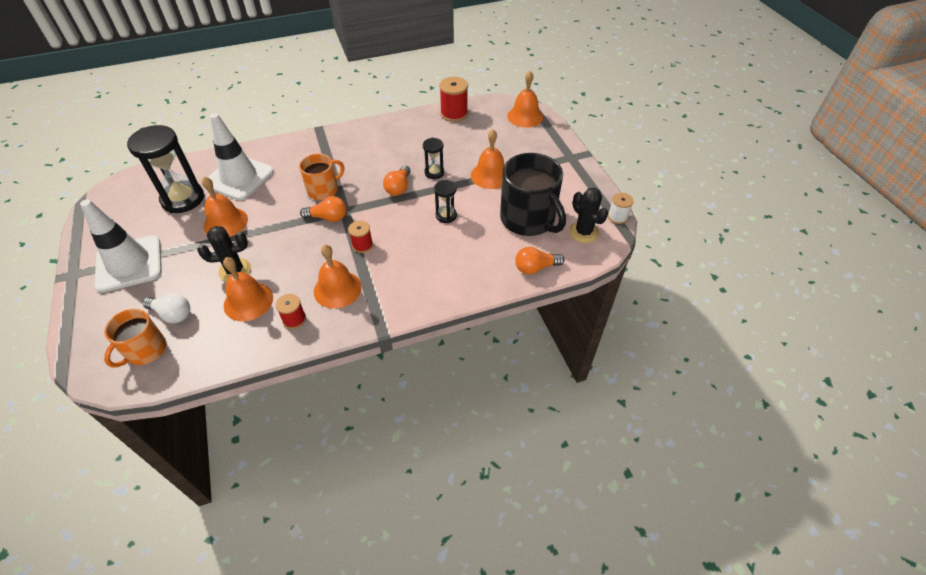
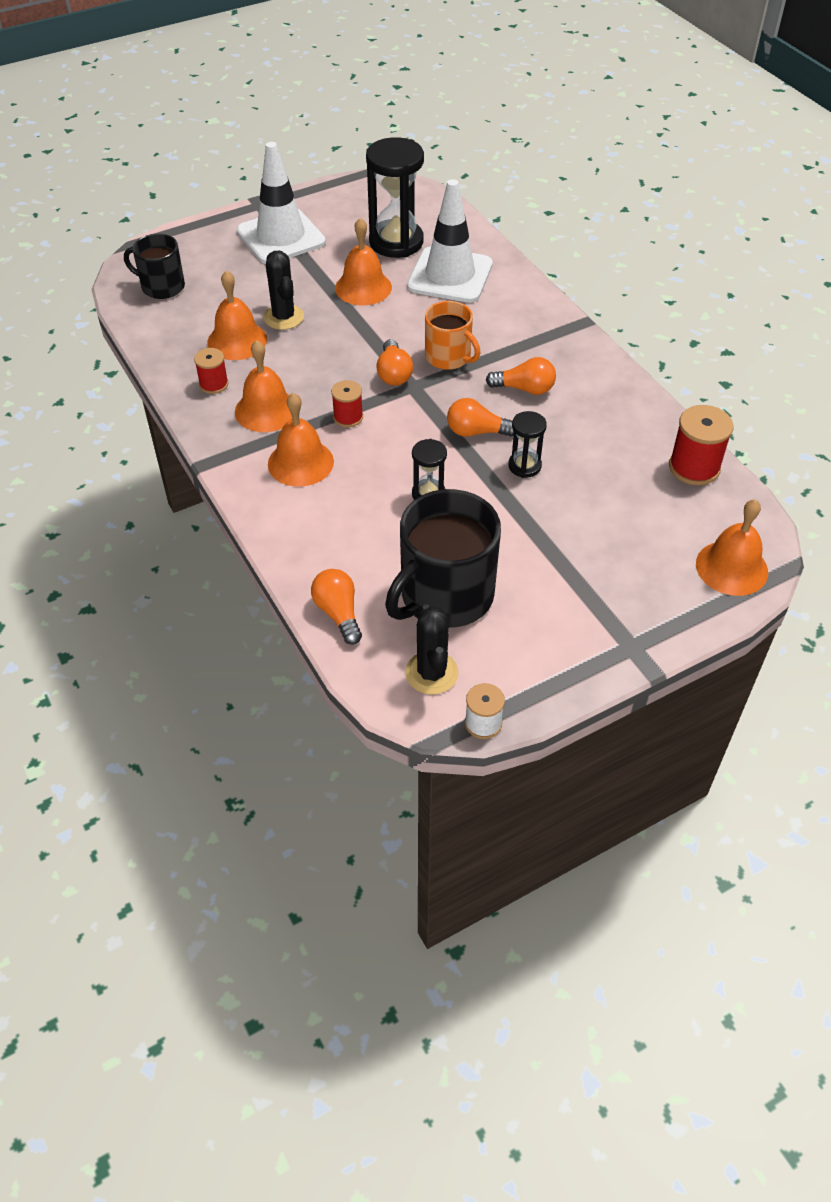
camera: 80 degrees right, 0 degrees up
(145, 350) = (162, 287): orange mug -> black mug
(172, 314) = (212, 290): white light bulb -> none
(368, 162) = (524, 389): none -> orange light bulb
(490, 175) = (540, 536): orange bell -> orange bell (300, 462)
(583, 232) = (431, 673): black cactus -> black cactus turned 60 degrees counterclockwise

